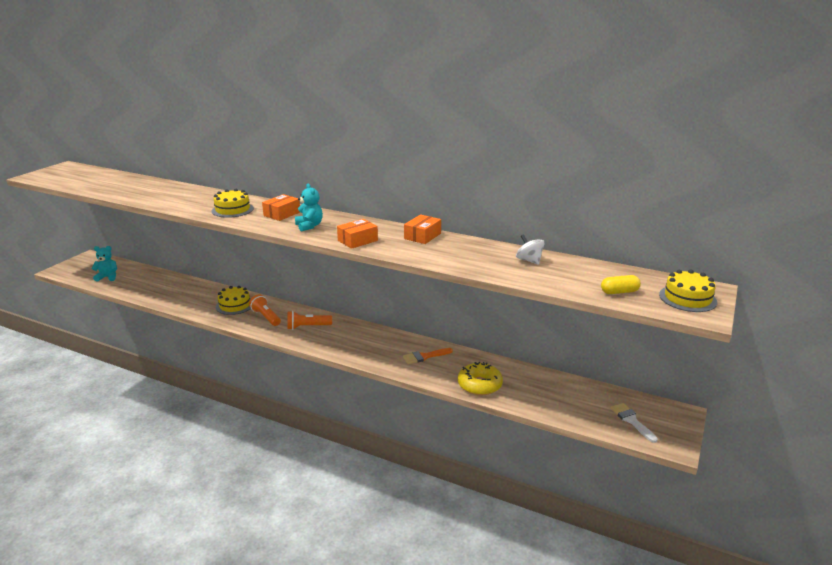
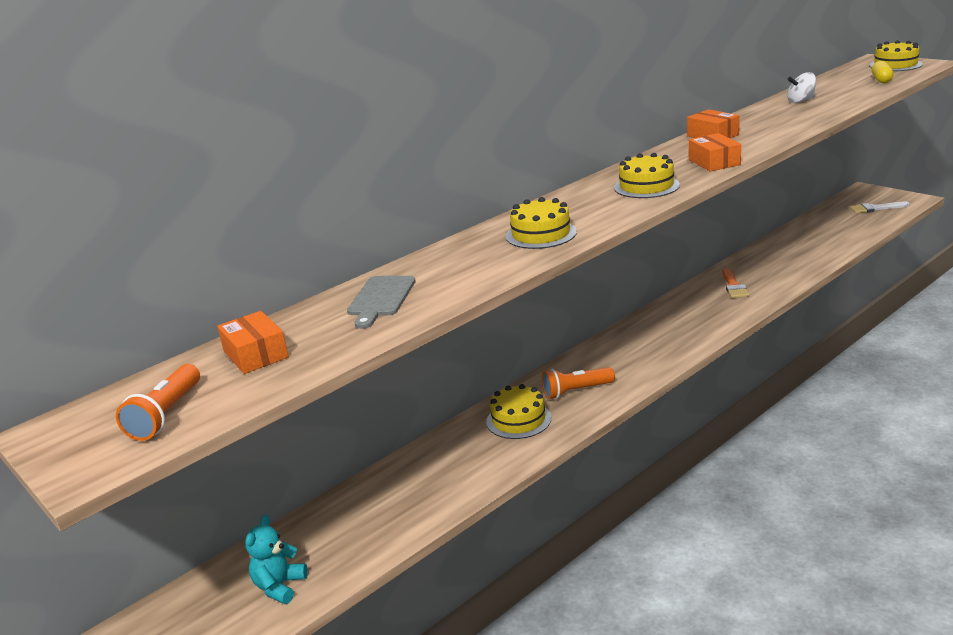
camera: 65 degrees left, 0 degrees up
(159, 191) = (381, 299): none -> grey cutting board
(282, 214) = (585, 202): orange box -> orange box (256, 354)
(307, 327) = (625, 358): orange flashlight -> orange flashlight (166, 415)
(309, 226) = (646, 186): turquoise teddy bear -> yellow cake
(479, 385) = (803, 263): yellow donut -> none

